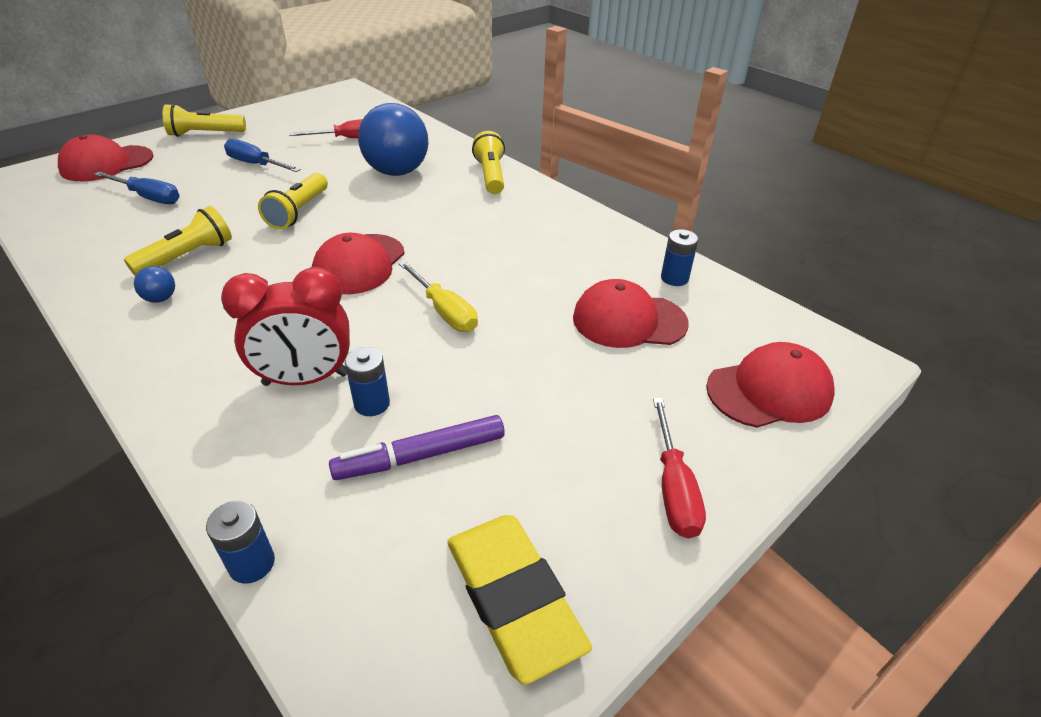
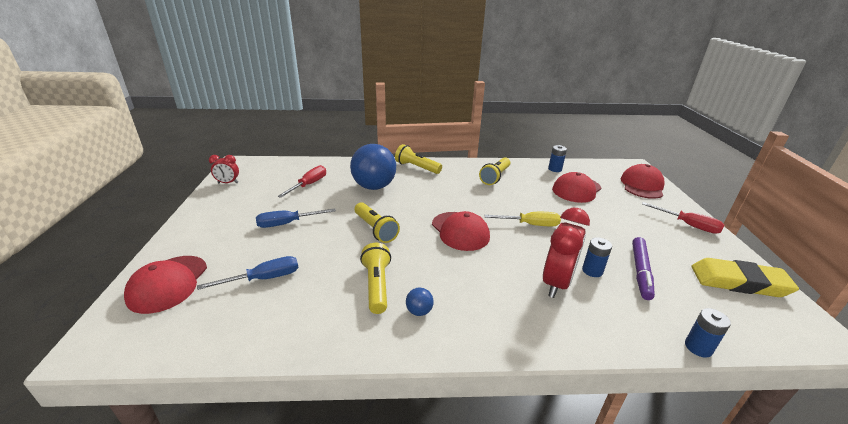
camera: 50 degrees left, 10 degrees down
(205, 134) = (202, 227): yellow flashlight -> yellow flashlight (495, 177)
(299, 105) = (228, 183): none -> red clock

